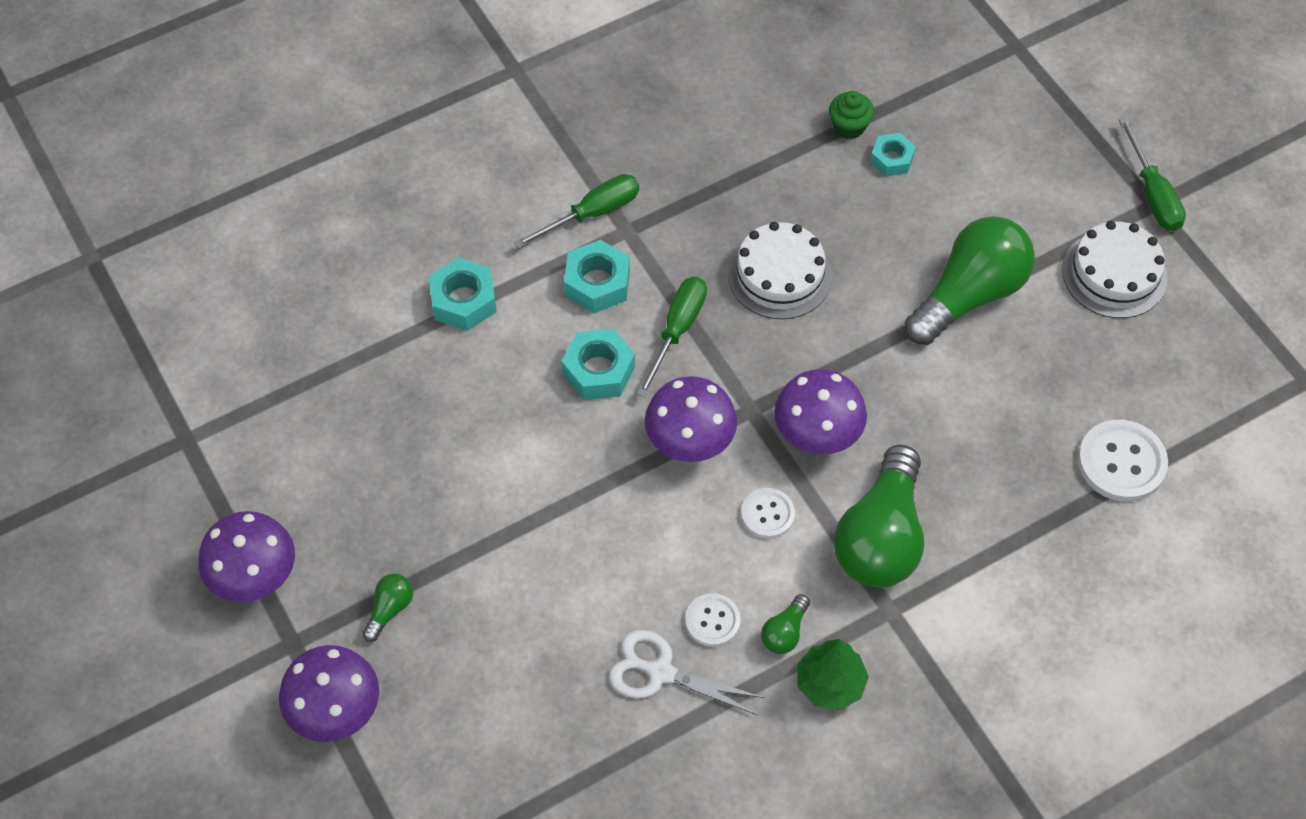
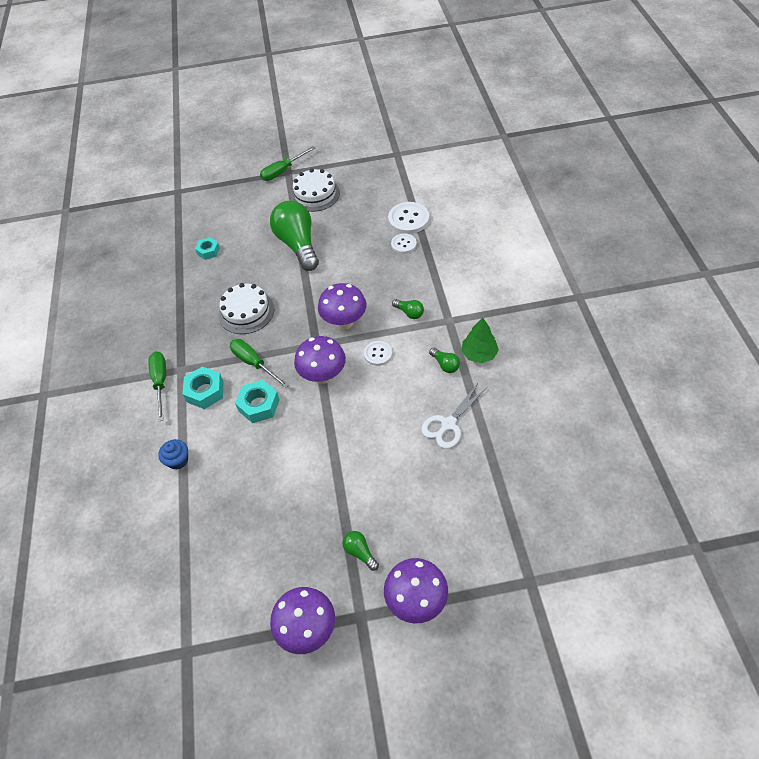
camera: 65 degrees left, 5 degrees down
(463, 301) = (178, 460): turquoise nut -> blue cupcake
(712, 621) = (427, 393): white button -> white button (403, 244)
(849, 126) = (179, 262): green cupcake -> none
(881, 537) = (409, 313): green light bulb -> green light bulb, size x0.42
(1152, 194) = (282, 171): green screwdriver -> green screwdriver turned 135 degrees clockwise

